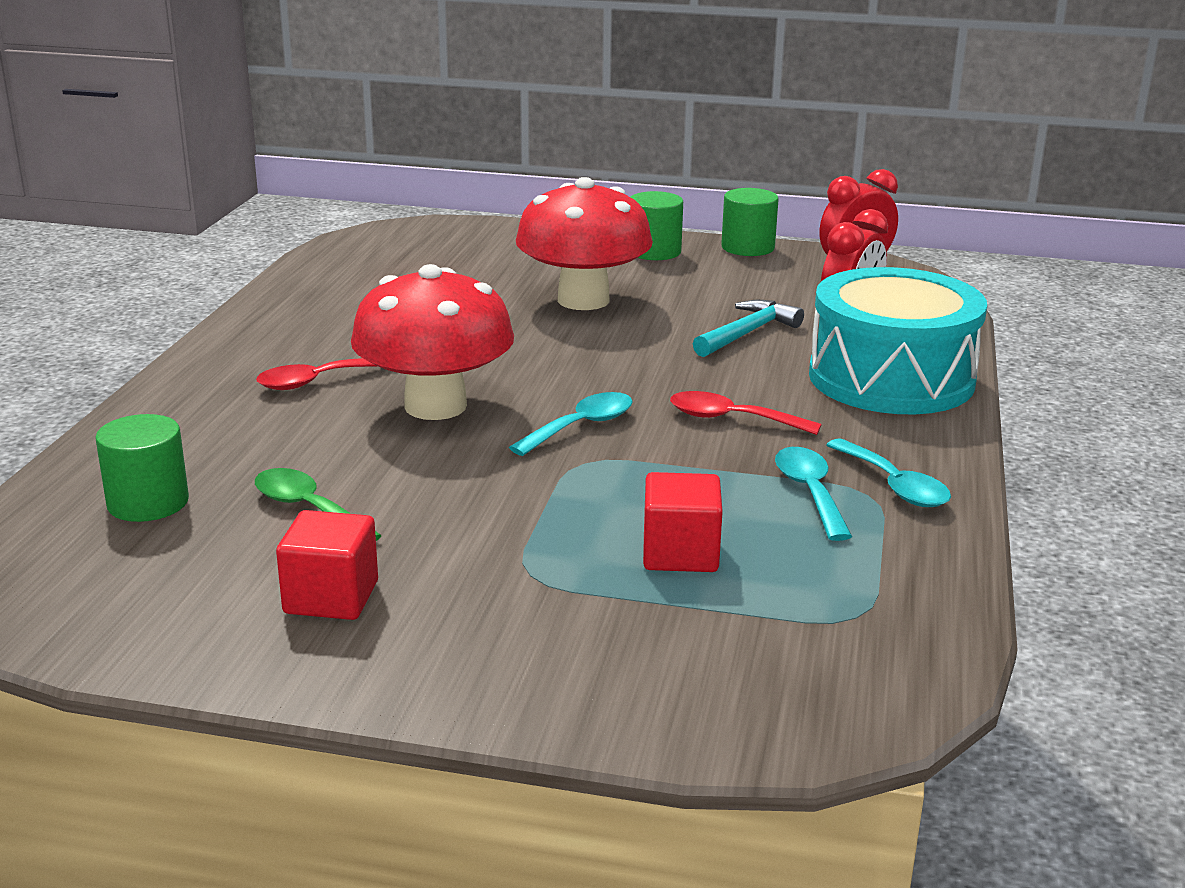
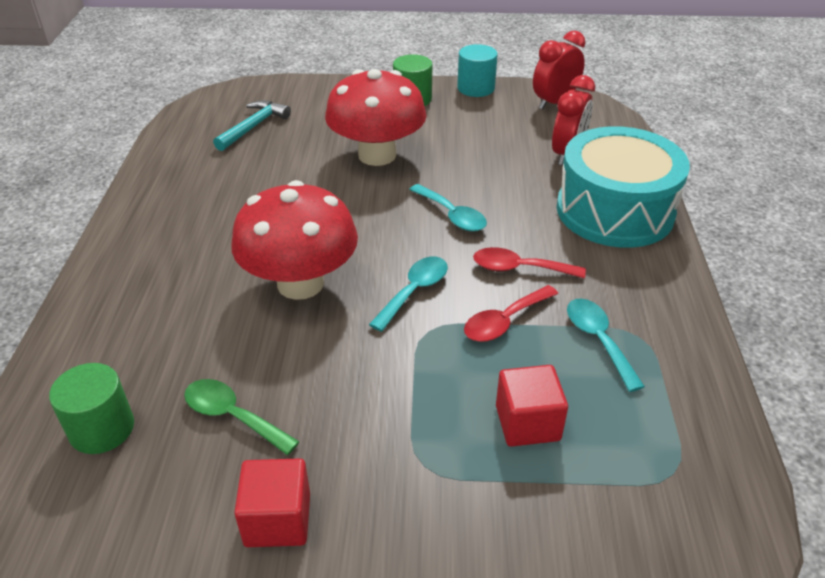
camera: 10 degrees left, 15 degrees up
(318, 381) = (203, 267): red spoon -> red spoon (504, 321)
(747, 333) = (502, 176): turquoise hammer -> turquoise hammer (253, 126)
(748, 247) = (476, 88): green cylinder -> turquoise cylinder
(894, 485) = (653, 324): turquoise spoon -> turquoise spoon (452, 215)

